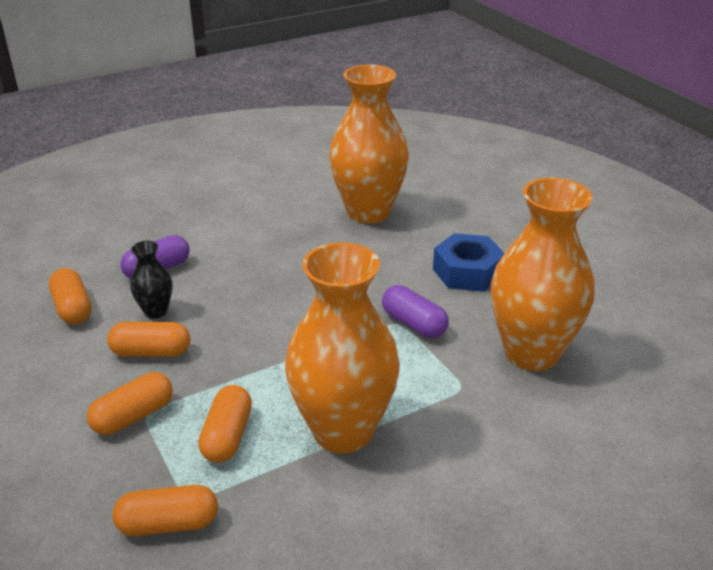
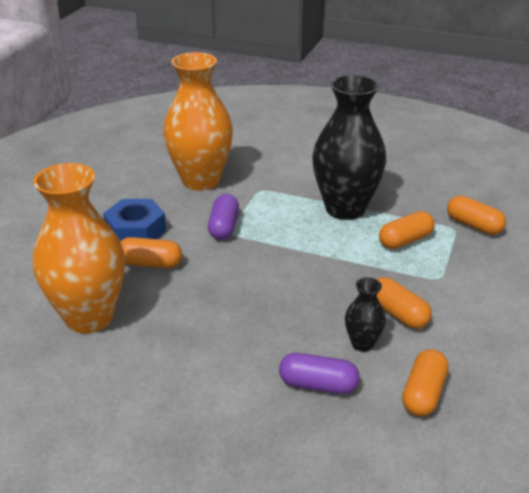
camera: 130 degrees left, 0 degrees up
(133, 416) = (448, 281): orange capsule -> orange capsule (150, 264)
(343, 431) = (345, 209): orange vase -> black vase

